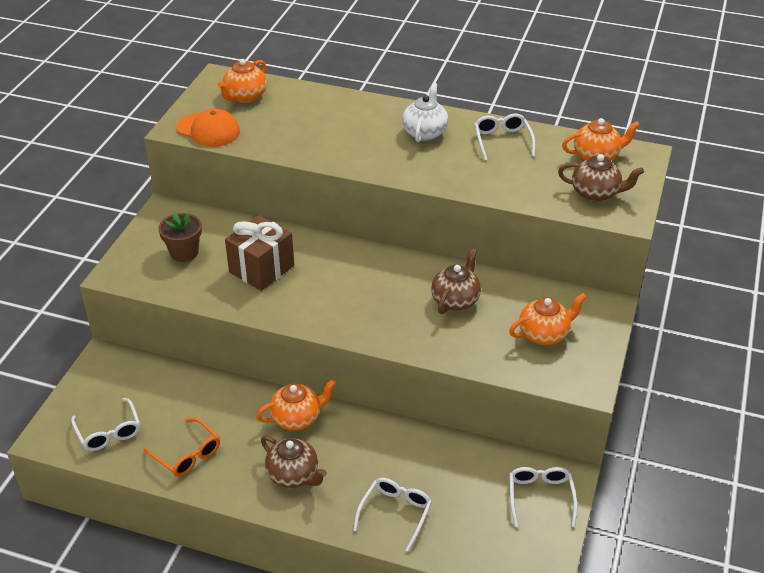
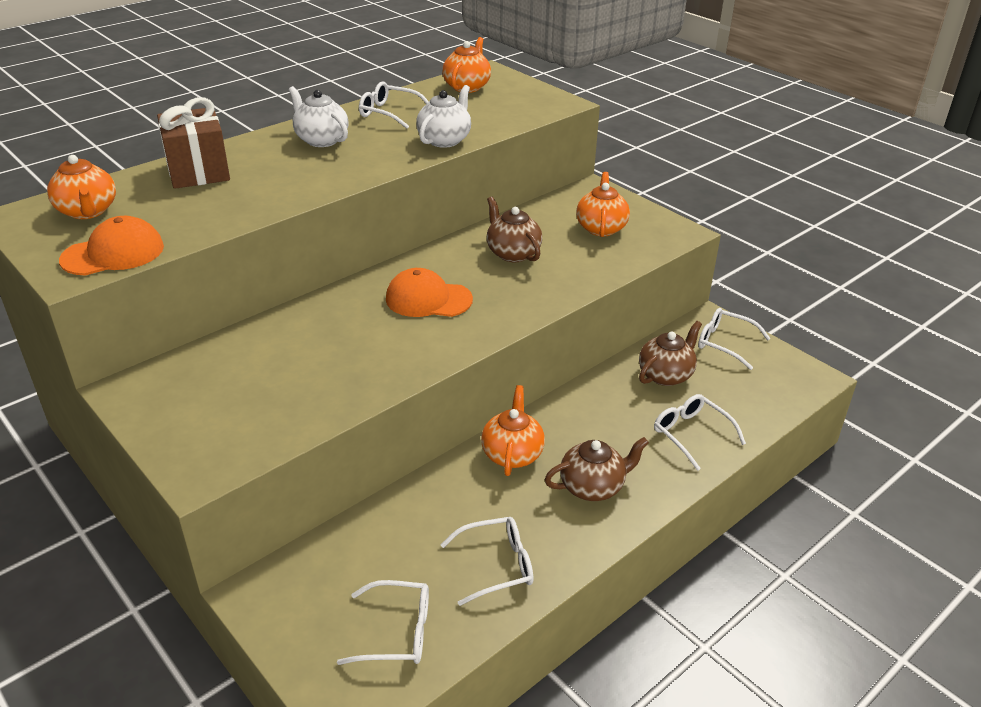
camera: 60 degrees left, 5 degrees down
(184, 252) = (231, 399): brown flower pot -> none
(187, 454) = (496, 565): orange glasses -> white glasses
(261, 269) = (332, 351): brown gift -> brown gift (198, 172)
(355, 284) = (428, 299): none -> orange cap
(486, 185) = (445, 140): none -> white teapot
(596, 193) = (516, 103): brown teapot -> brown teapot (666, 375)

